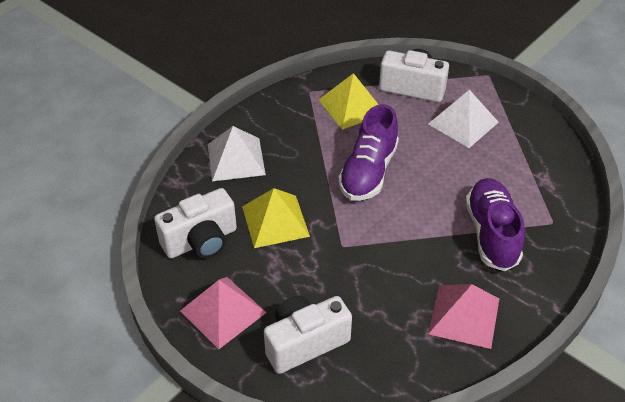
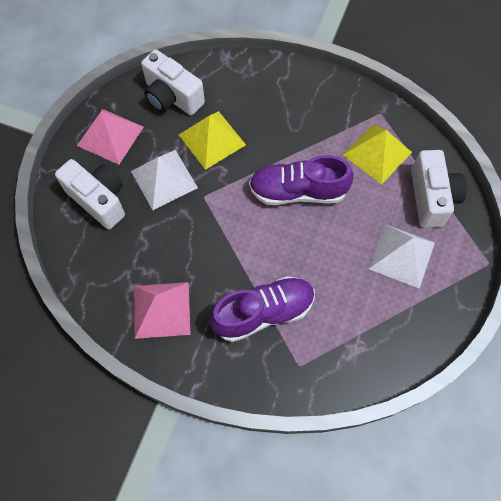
camera: 70 degrees right, 20 degrees up
(236, 159) = (269, 88): white pyramid -> white pyramid (164, 179)

